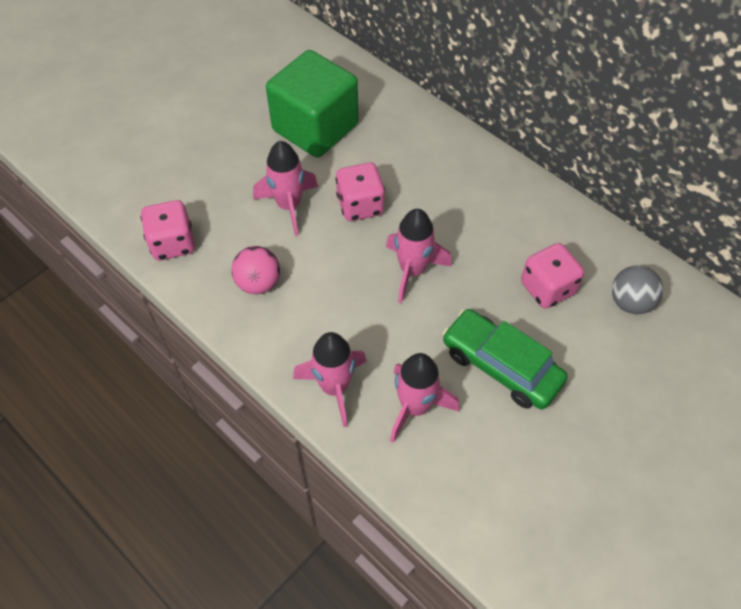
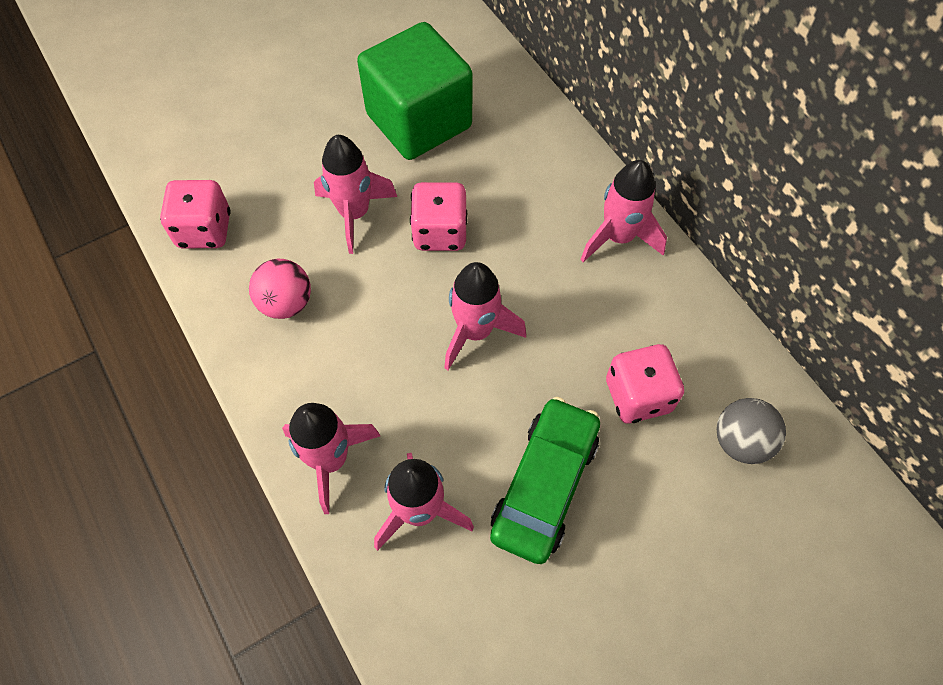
camera: 15 degrees right, 5 degrees up
(495, 180) = (618, 237): none -> pink rocket
(501, 366) = (544, 485): green car -> green car turned 60 degrees clockwise

